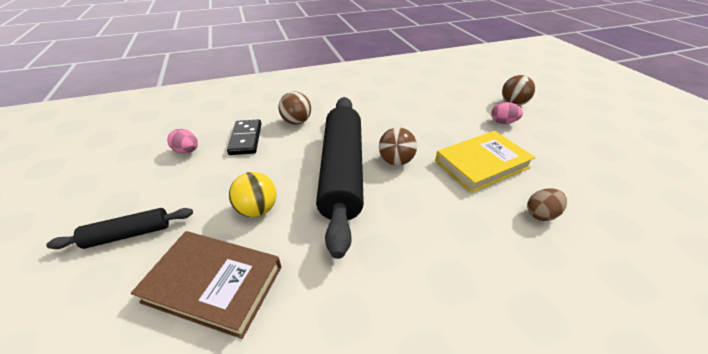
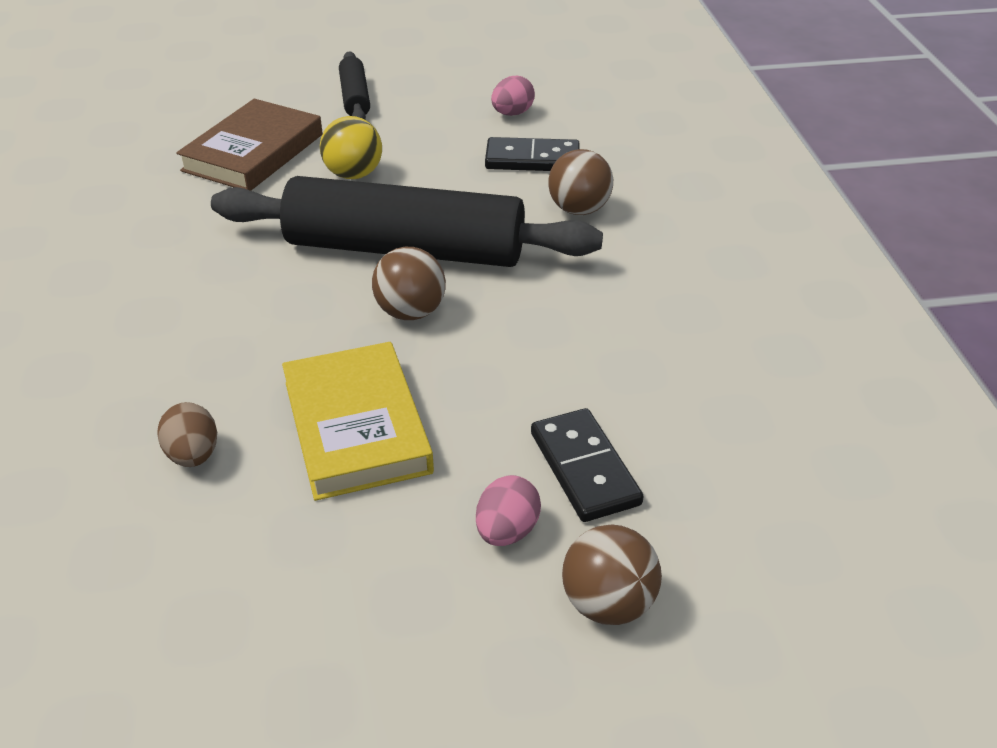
camera: 100 degrees right, 0 degrees up
(462, 110) = (584, 468): none -> black domino

